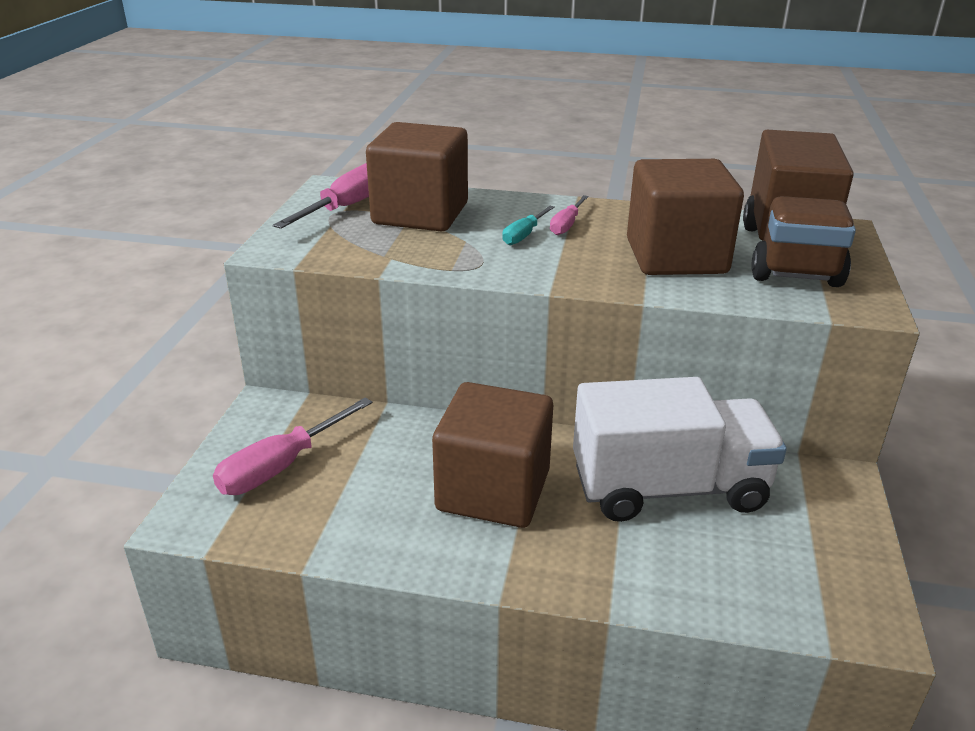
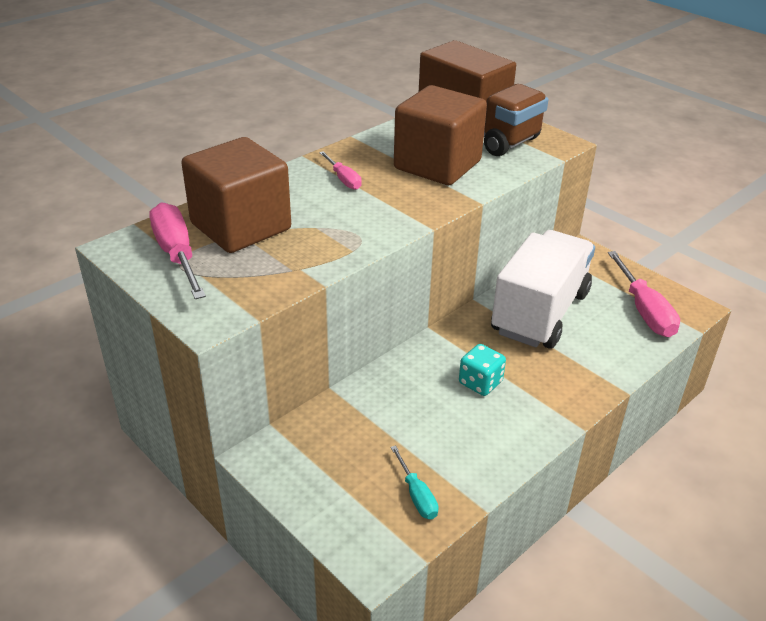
camera: 55 degrees left, 5 degrees up
(281, 466) = (356, 477): pink screwdriver -> pink screwdriver (644, 311)
(493, 490) = (480, 383): brown cube -> turquoise dice
(524, 235) = (337, 201): turquoise screwdriver -> turquoise screwdriver (417, 495)

